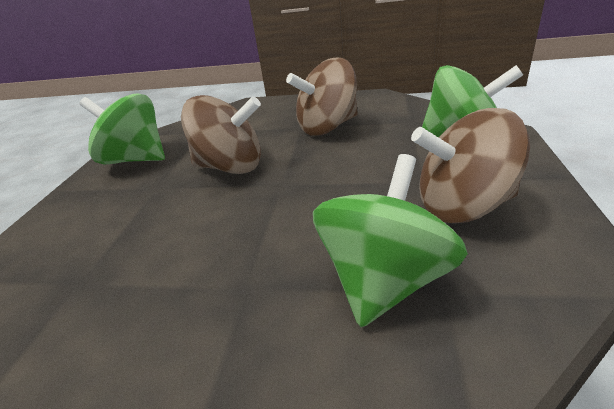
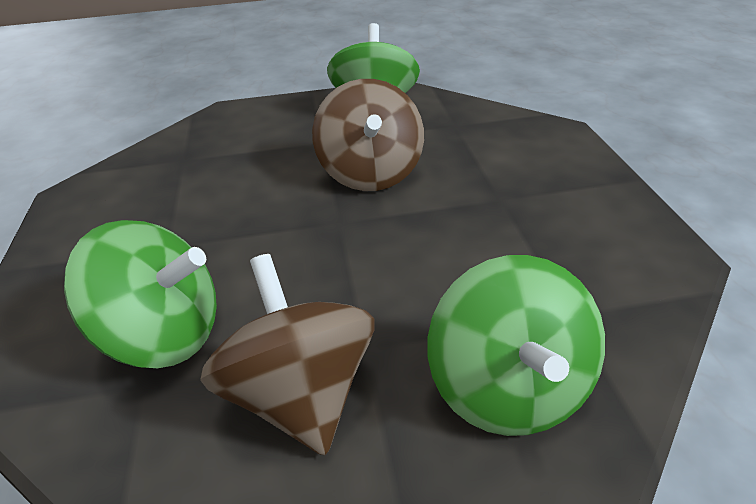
camera: 70 degrees right, 5 degrees up
(327, 127) = (506, 224): brown spinning top -> none

